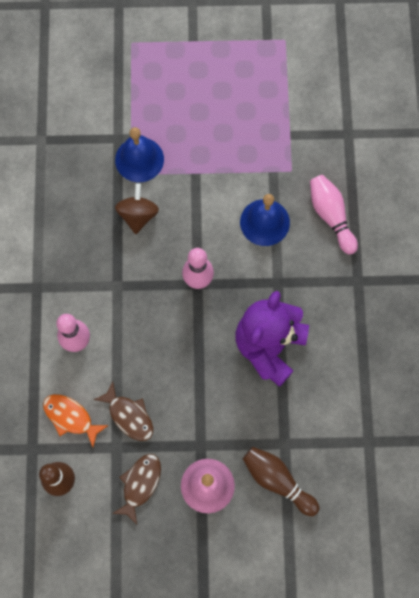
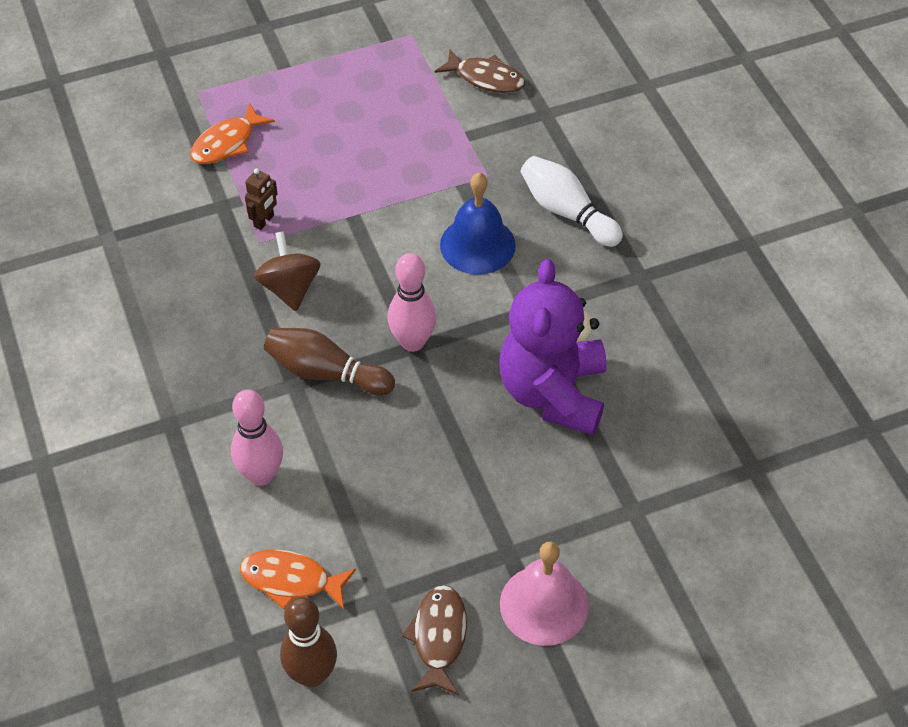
camera: 20 degrees left, 20 degrees down
(129, 416) = (382, 549): brown fish -> brown fish (486, 78)
(136, 90) = (227, 143): none -> orange fish
(139, 159) = (264, 221): blue bell -> brown robot
(277, 481) = (647, 563): brown bowling pin -> brown bowling pin (326, 373)
(331, 216) = (567, 212): pink bowling pin -> white bowling pin

